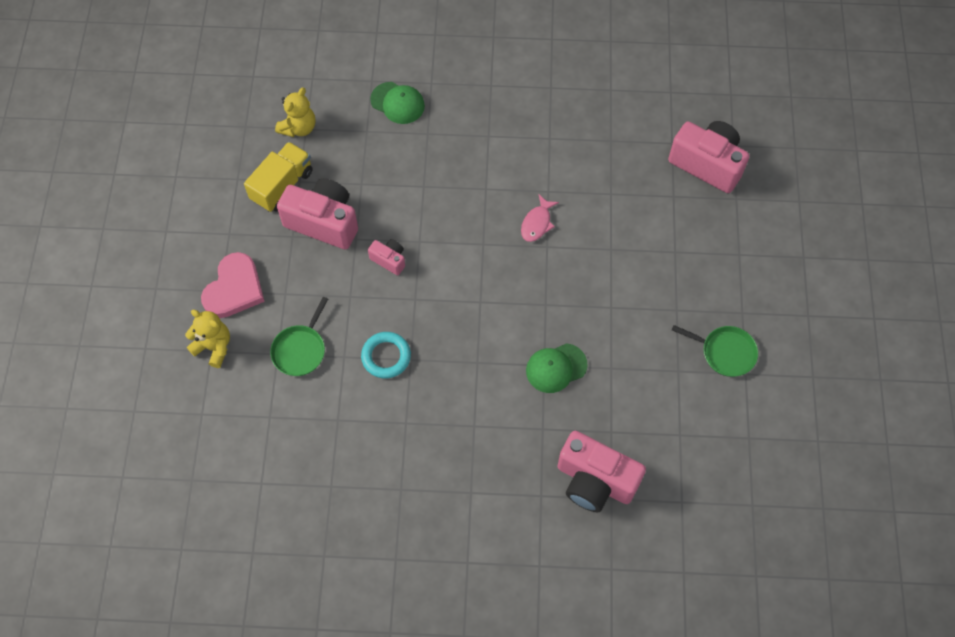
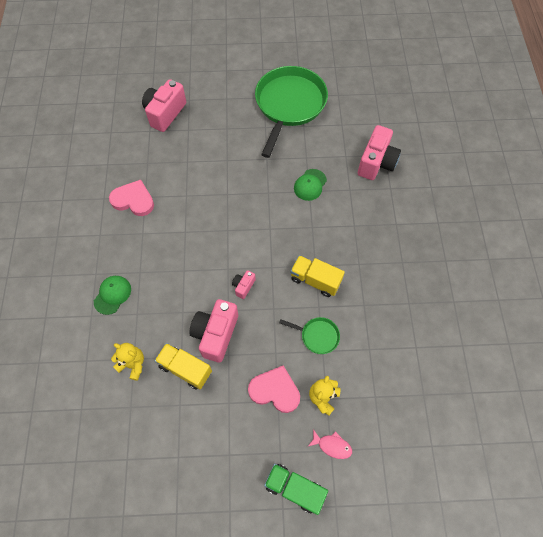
camera: 95 degrees left, 0 degrees up
(110, 301) = (294, 488): none -> green truck
(386, 356) = (315, 280): turquoise ring -> yellow truck
(537, 223) = (210, 200): pink fish -> pink fish (332, 446)
(545, 124) = (133, 200): none -> pink heart
(556, 368) = (310, 185): green cap -> green cap turned 60 degrees clockwise
(725, 352) = (289, 105): green pan -> green pan, size x2.35

